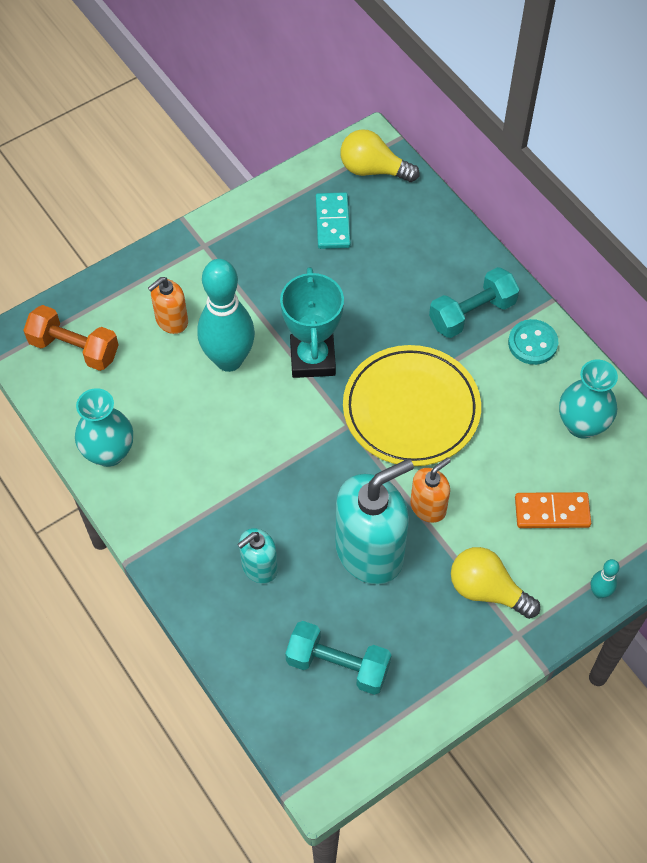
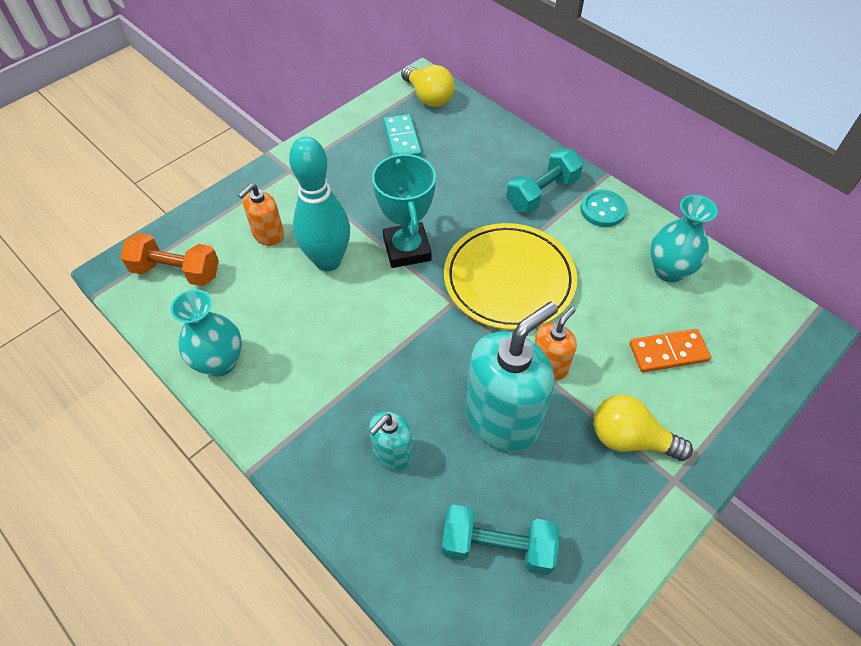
camera: 10 degrees left, 5 degrees down
(373, 170) = (428, 97): yellow light bulb -> yellow light bulb turned 135 degrees counterclockwise
(599, 592) = (740, 423): turquoise bowling pin -> none

